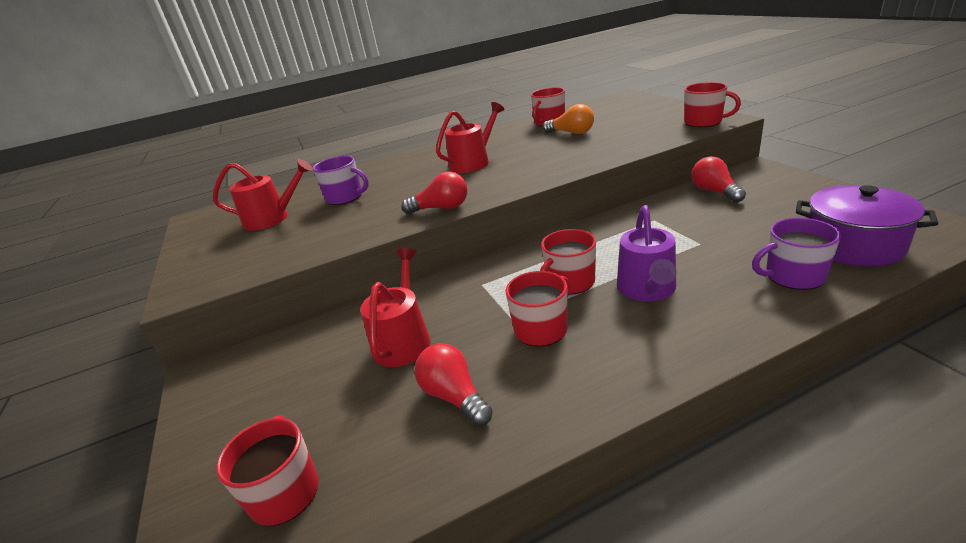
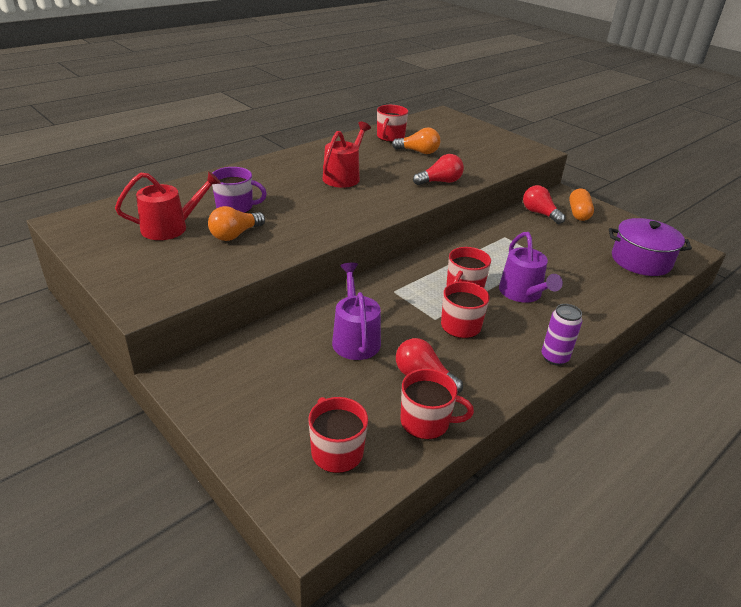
camera: 25 degrees left, 5 degrees up
(323, 223) = (235, 235): none -> orange light bulb
(403, 340) = (355, 338): red watering can -> purple watering can
(441, 208) = (346, 224): red light bulb -> red light bulb (440, 182)
(656, 383) = (554, 357): none -> purple can
(704, 122) = (525, 153): red mug -> red mug (426, 422)
(771, 189) = (578, 213): none -> orange capsule
(793, 276) = (612, 283): purple mug -> none

